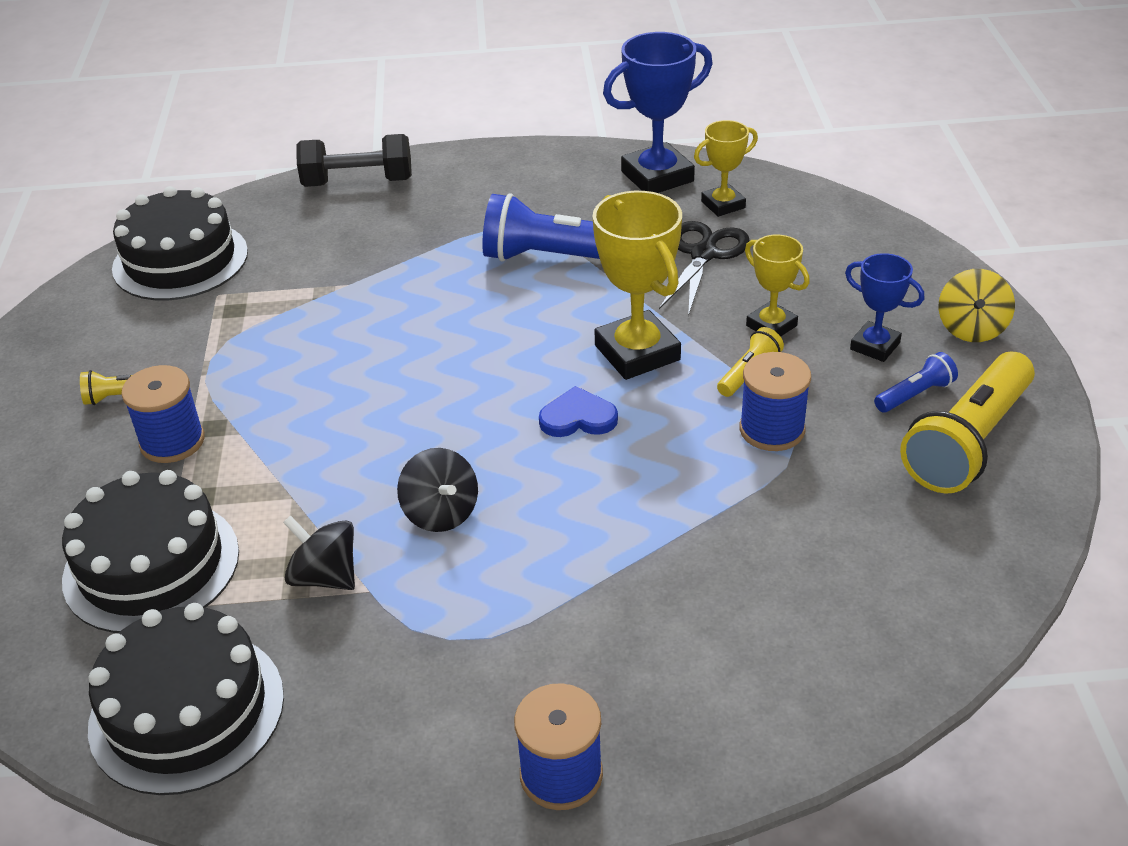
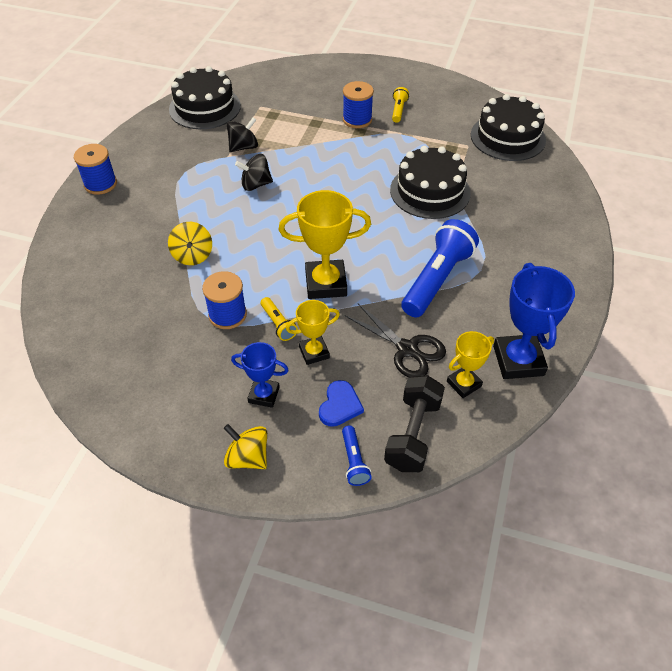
camera: 110 degrees right, 10 degrees up
(151, 565) = (284, 107): black cake -> black cake (430, 191)
(358, 182) = (567, 213): black dumbbell -> black dumbbell (413, 434)
(578, 418) = (288, 244): blue heart -> blue heart (340, 405)
(677, 522) = (193, 255): none -> yellow spinning top
(723, 205) = (464, 384): yellow trophy -> yellow trophy turned 60 degrees clockwise
(875, 346) = (264, 395): blue trophy -> blue trophy turned 45 degrees clockwise
(915, 395) = (210, 392): blue flashlight -> blue flashlight (354, 461)
(968, 442) = (157, 396): yellow flashlight -> none

